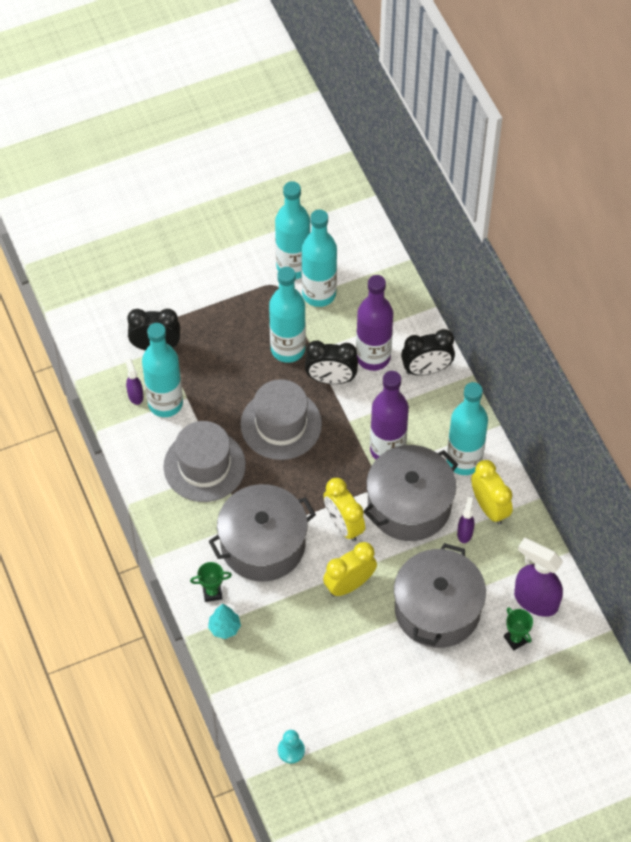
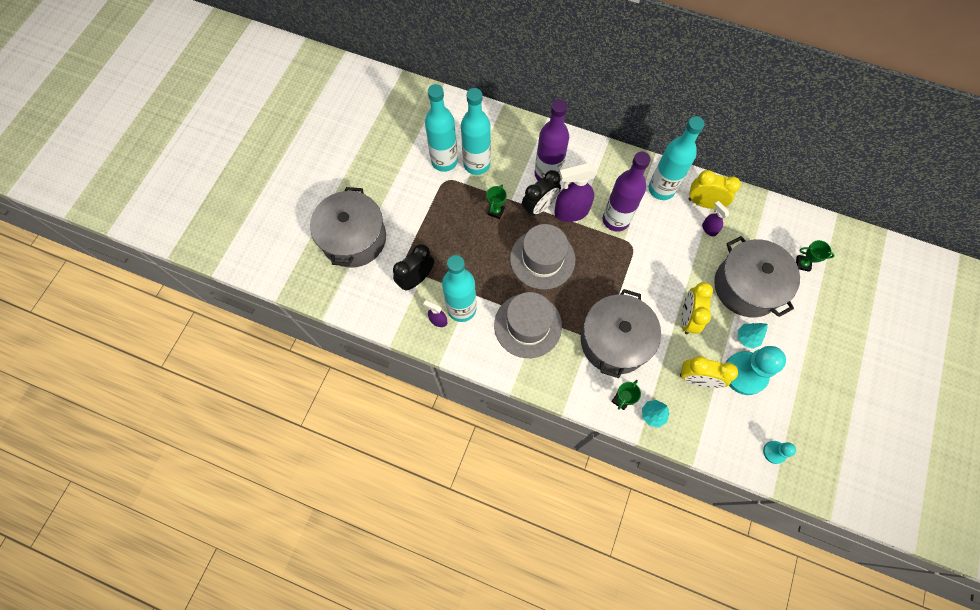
camera: 45 degrees left, 10 degrees up
(288, 349) = (496, 211): turquoise bottle -> green trophy
(343, 525) = (644, 286): yellow clock -> yellow clock (697, 379)
(344, 672) = (745, 373): none -> turquoise pawn
(382, 648) = (746, 338): none -> turquoise tree
(409, 505) = (663, 240): grey pot -> grey pot (354, 238)
(426, 369) = (583, 156): black clock -> none
(535, 600) = (785, 233): purple spray bottle -> purple spray bottle (571, 212)

